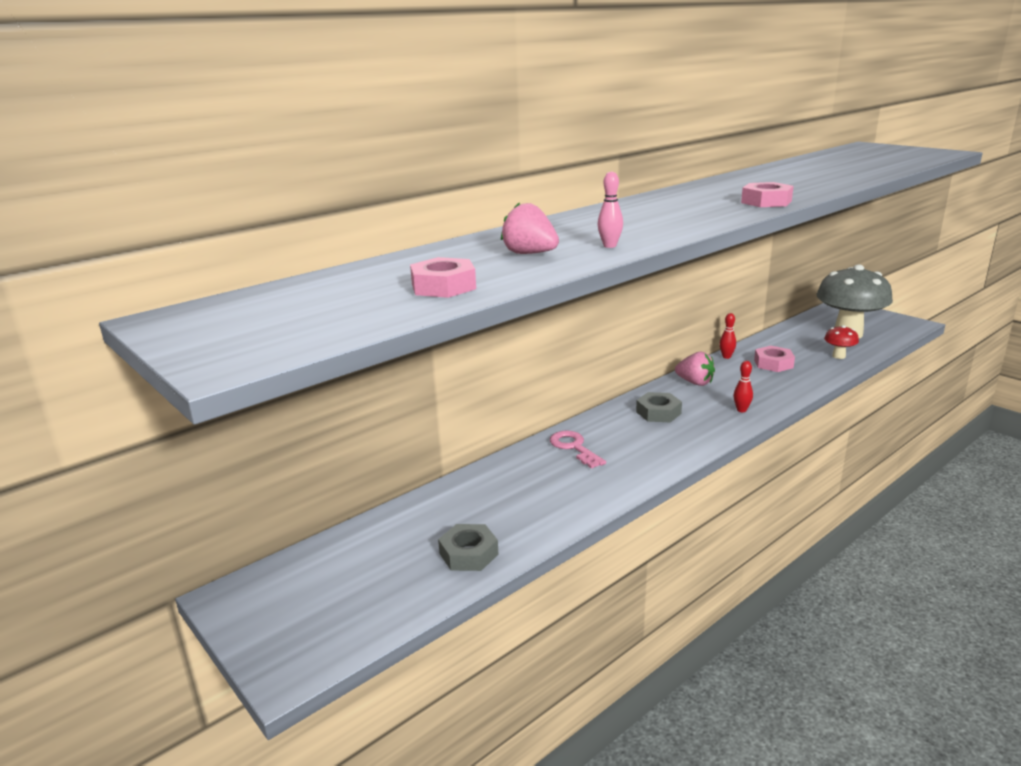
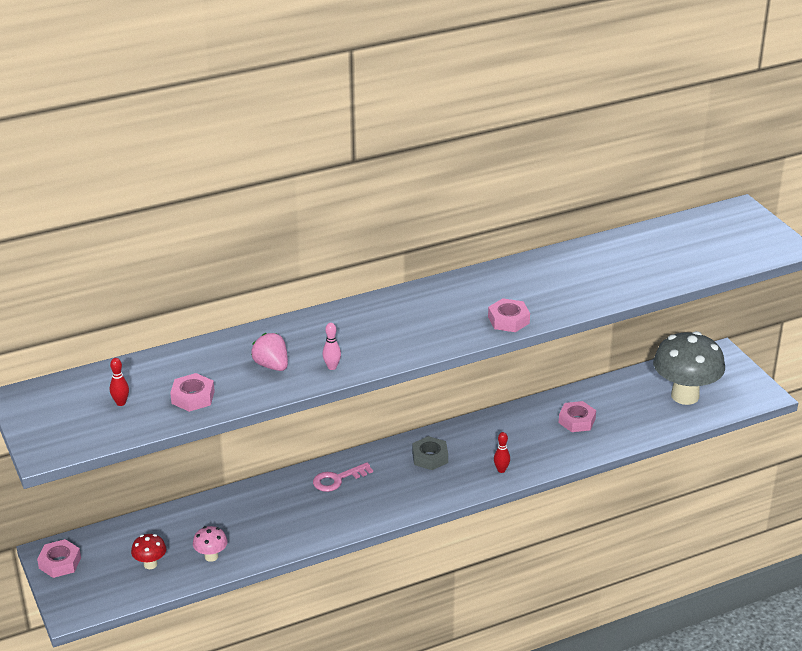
camera: 15 degrees right, 10 degrees up
(249, 606) = (60, 563): none -> pink nut
(468, 554) = (211, 556): grey nut -> pink mushroom
(574, 447) = (337, 479): pink key -> pink key turned 105 degrees counterclockwise
(695, 382) = (487, 429): pink strawberry -> none
(726, 357) = (541, 402): red bowling pin -> red bowling pin (121, 403)
(838, 356) = (646, 424): red mushroom -> red mushroom (150, 564)

